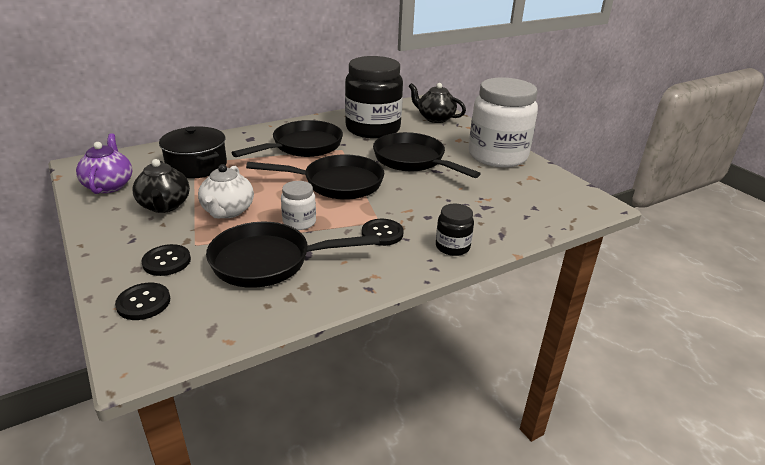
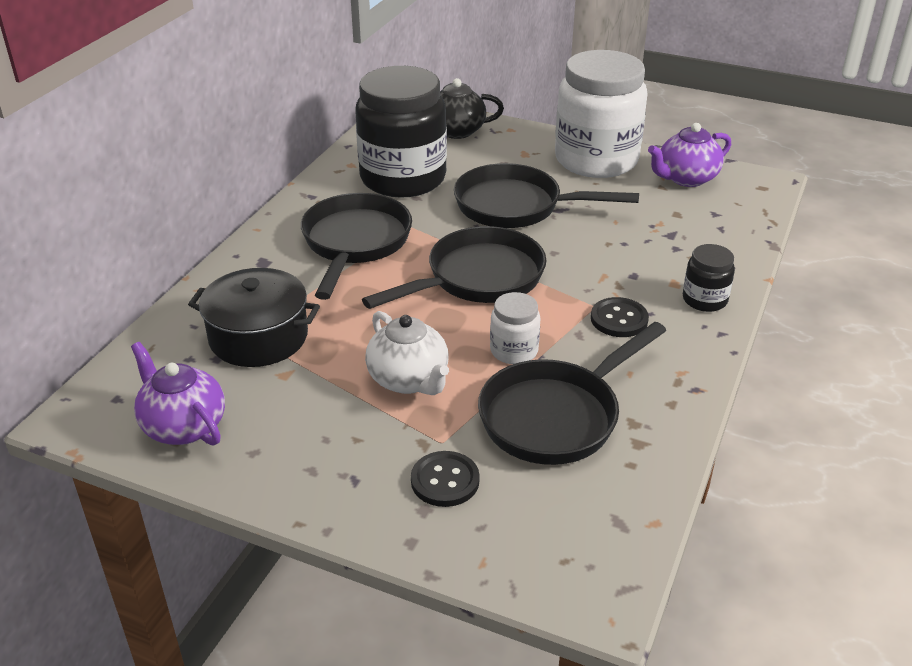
camera: 35 degrees left, 5 degrees up
(143, 303) = (502, 540): black button -> none
(164, 206) = (316, 414): black teapot -> none
(543, 184) = (686, 178): none -> purple teapot

